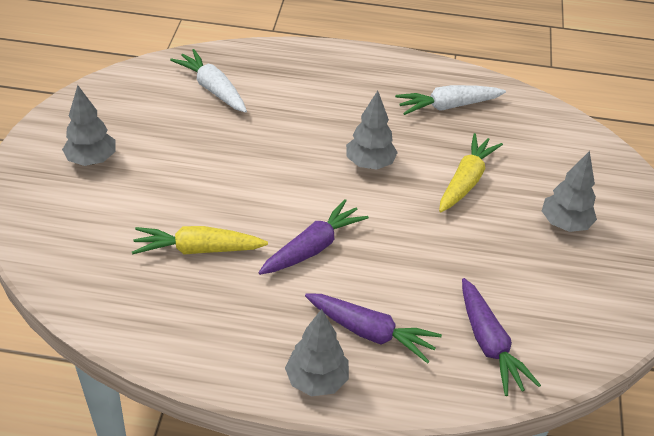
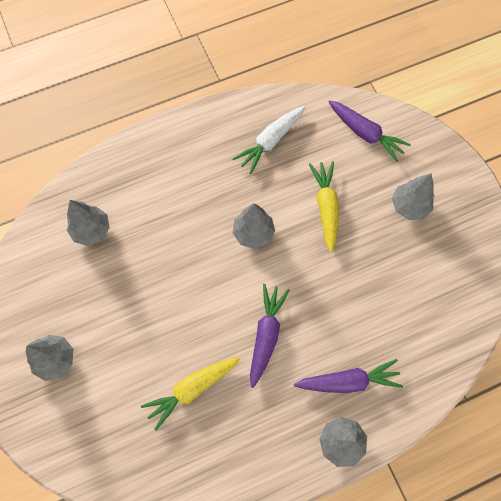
camera: 30 degrees left, 25 degrees up
(213, 89) = (91, 230): white carrot -> grey tree
(489, 344) = (423, 340): purple carrot -> purple carrot (365, 134)

